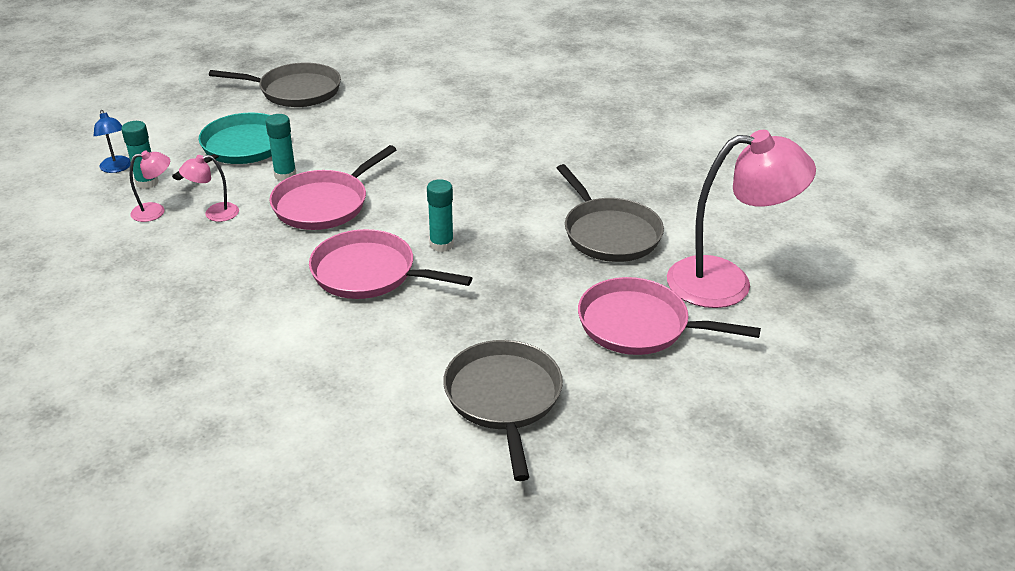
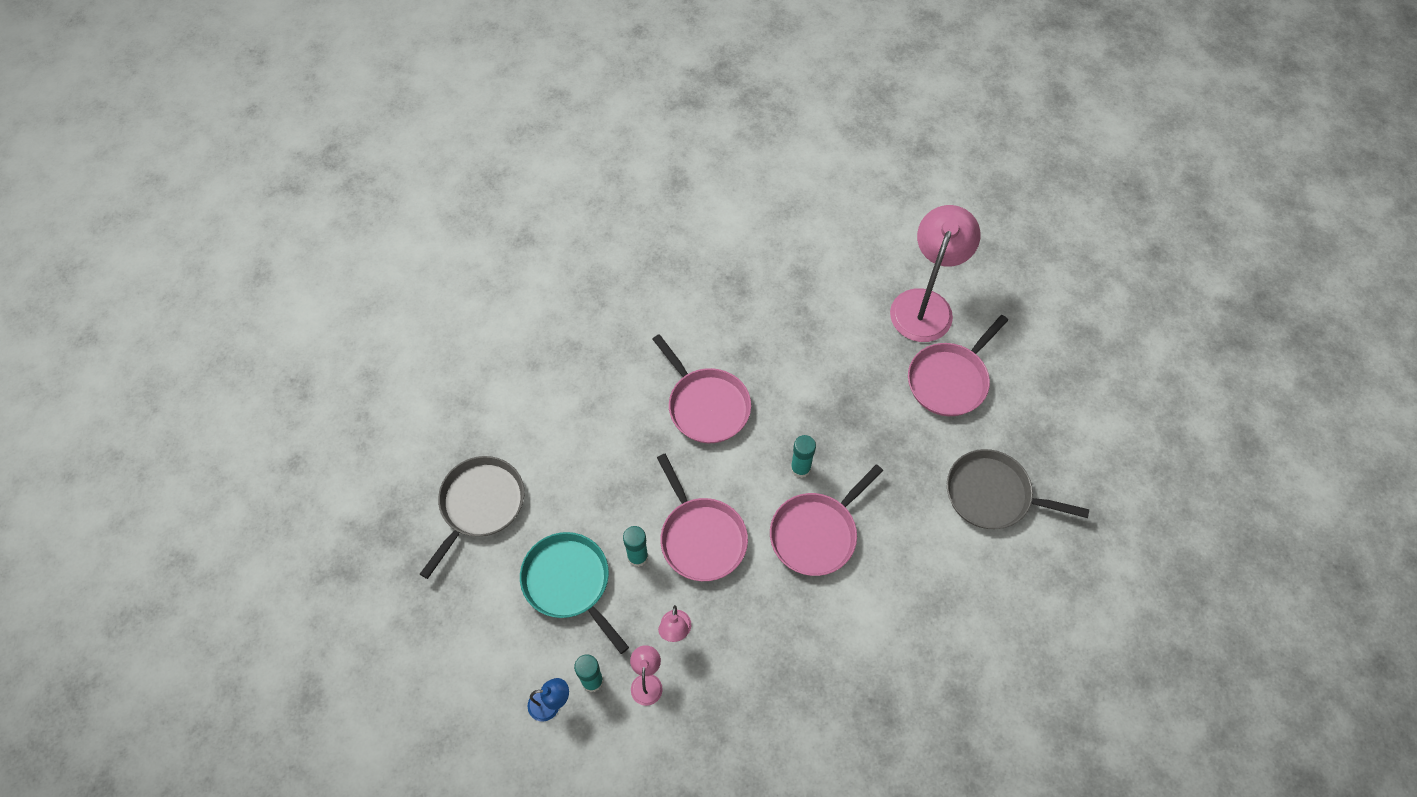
camera: 65 degrees left, 25 degrees up
(474, 172) = (706, 406): none -> pink pan
(609, 233) = (836, 348): grey pan -> none

